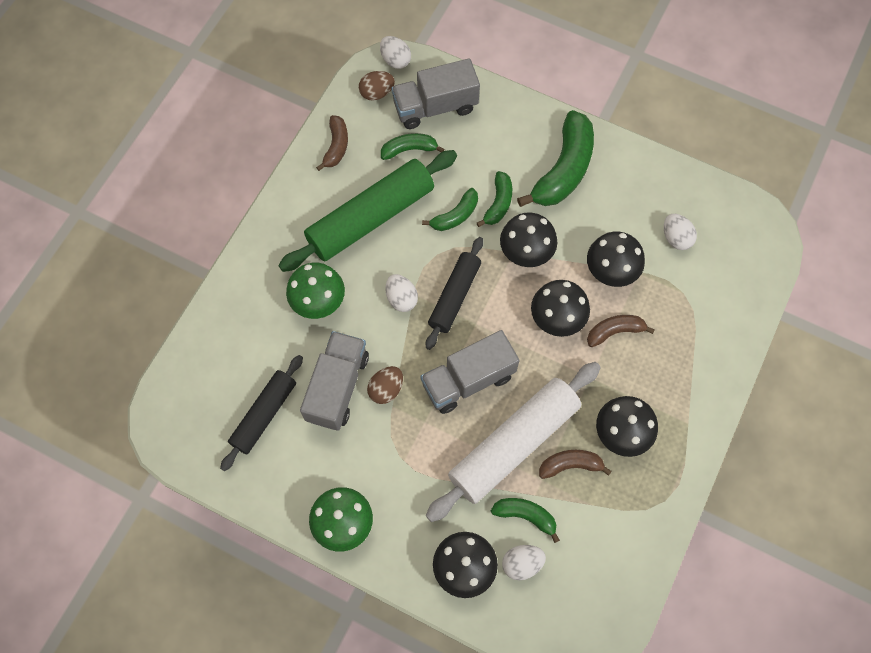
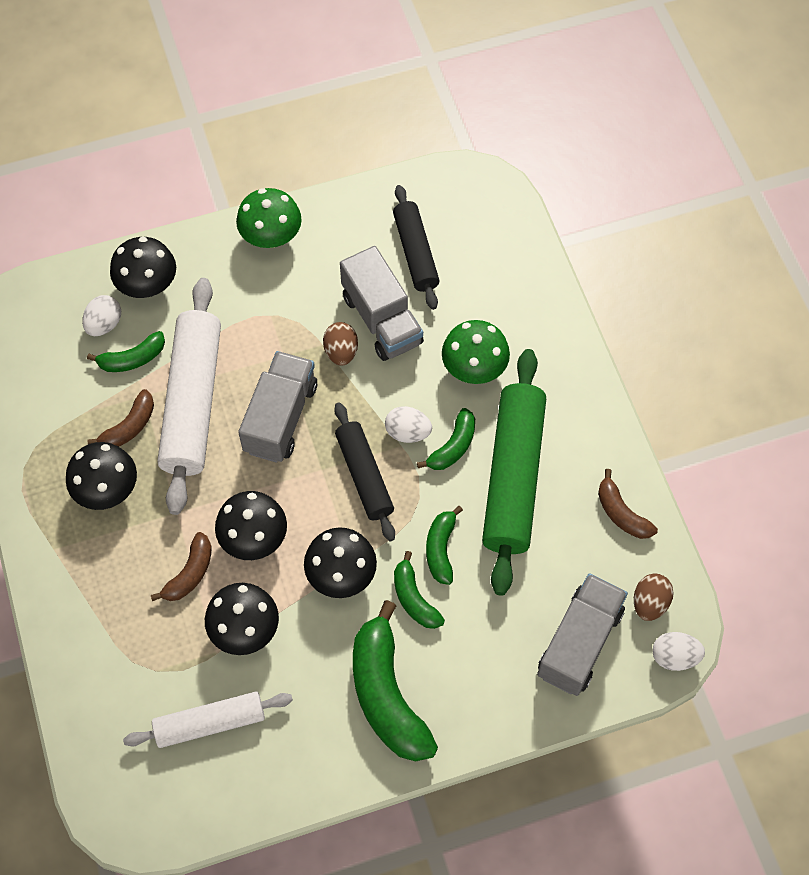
camera: 135 degrees right, 5 degrees down
(409, 149) = (553, 574): green banana -> green banana (453, 446)
(676, 238) = (210, 723): white egg -> white rolling pin

